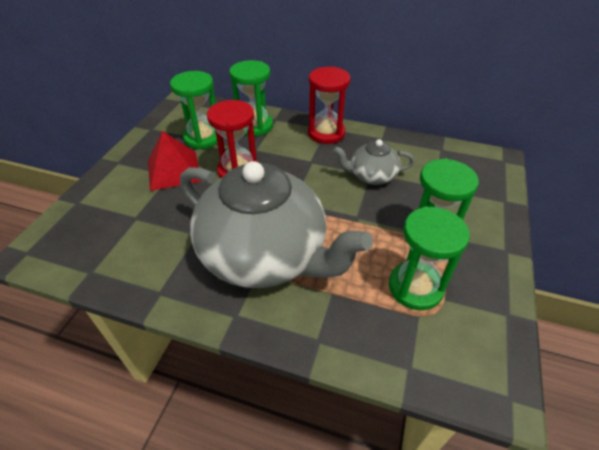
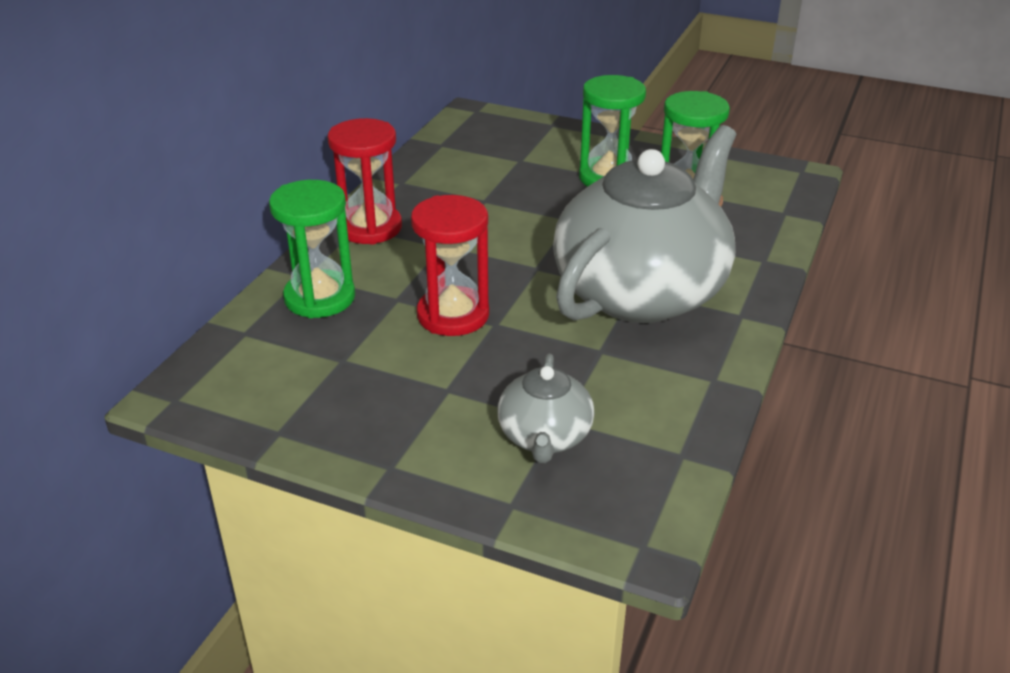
camera: 85 degrees left, 10 degrees down
(174, 170) = (435, 387): red pyramid -> none
(203, 138) = (339, 358): green hourglass -> none
(371, 176) = (489, 201): grey teapot -> grey teapot (544, 437)

